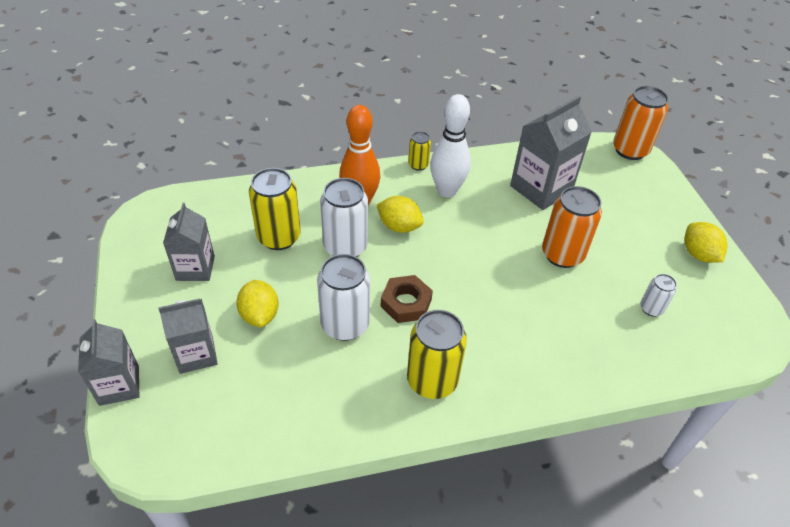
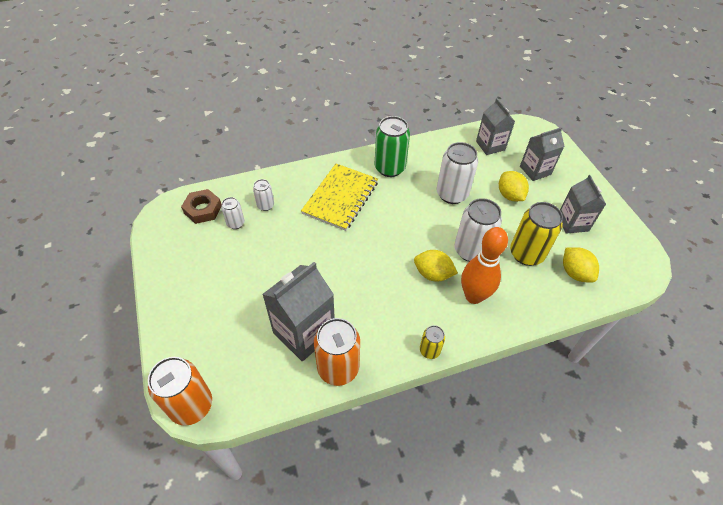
camera: 175 degrees right, 5 degrees up
(119, 385) = (566, 152): grey carton -> grey carton (490, 145)
(406, 303) = (414, 212): brown nut -> brown nut (203, 209)
(432, 380) = (389, 168): yellow can -> green can
(447, 191) = (396, 319): white bowling pin -> none
(510, 333) = (341, 198): none -> yellow notebook
(562, 254) = (295, 261): orange can -> orange can (338, 368)
(618, 331) = (265, 205): none -> white can
(698, 254) = (176, 273): yellow lemon -> yellow lemon (575, 273)

